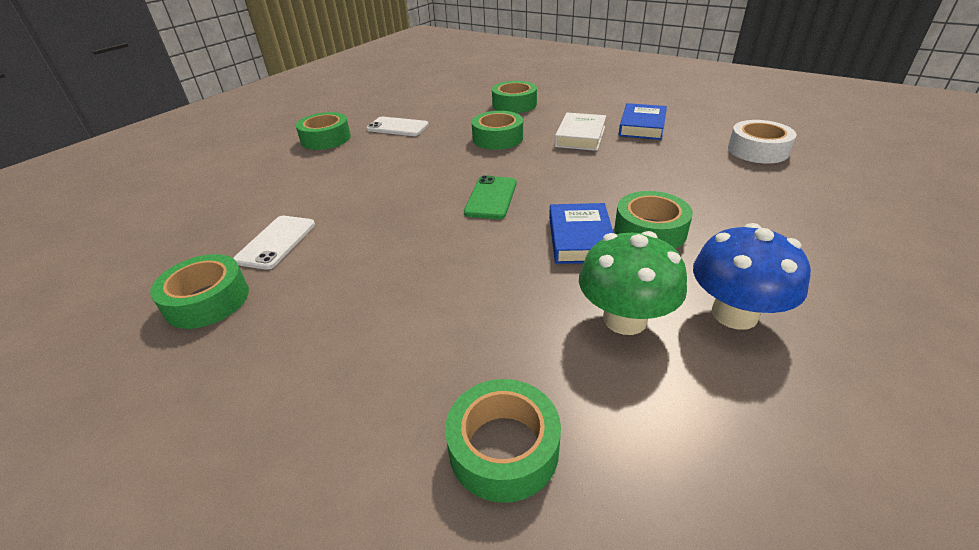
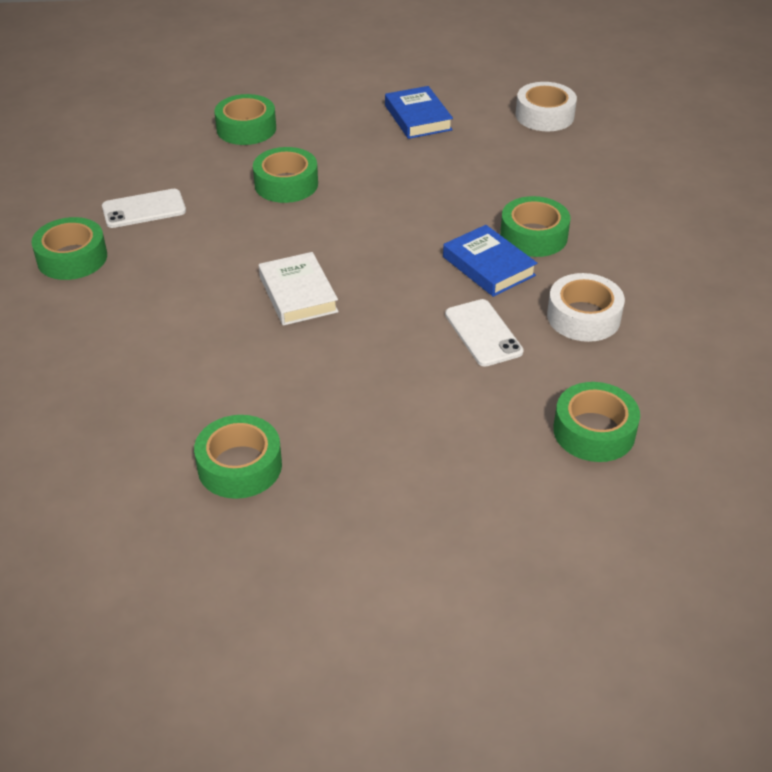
camera: 40 degrees left, 5 degrees up
(276, 242) = (217, 391): white phone -> white phone (483, 333)
(491, 198) = (367, 258): green phone -> none
(580, 136) = (371, 152): white book -> white book (298, 294)
(625, 319) = (583, 317): green mushroom -> white tape
(734, 314) = (645, 280): blue mushroom -> none

